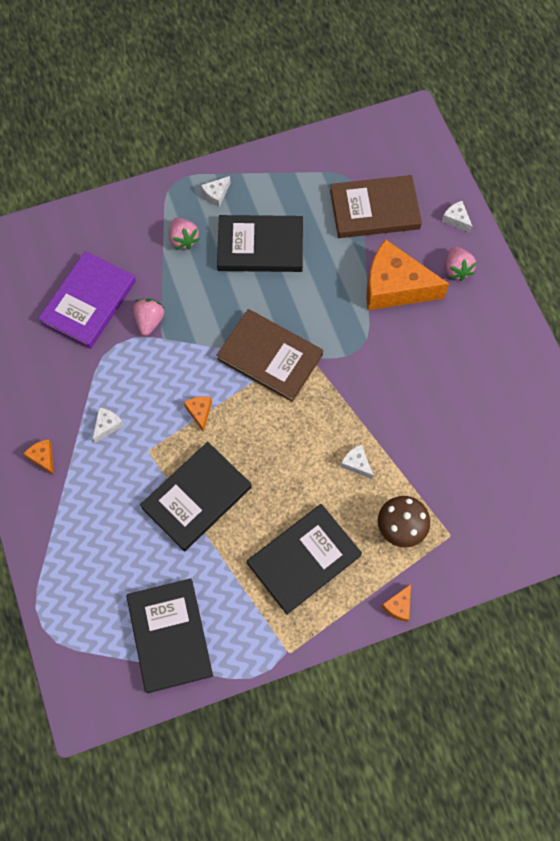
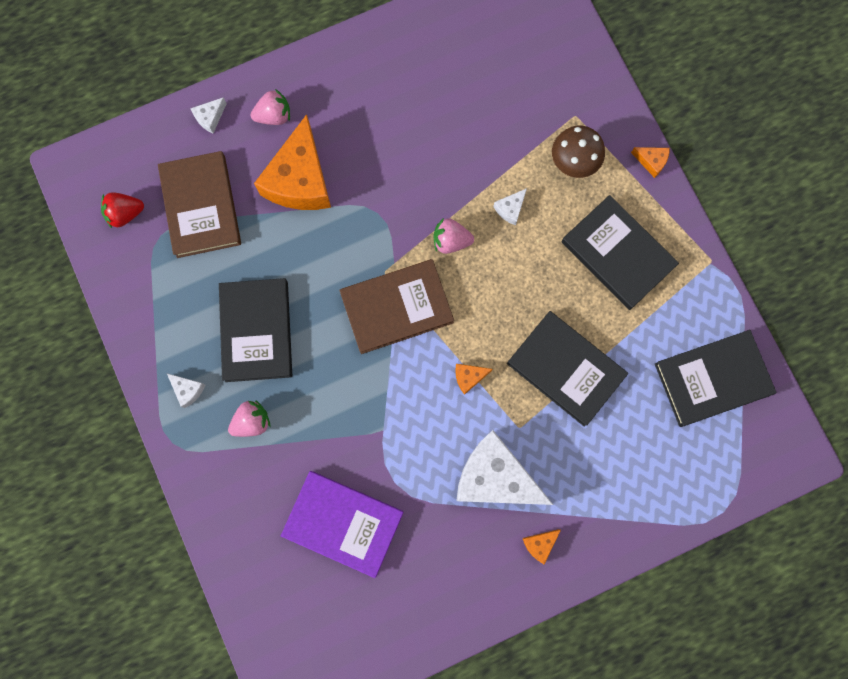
camera: 95 degrees left, 10 degrees up
(107, 425) = (495, 477): white cheese -> white cheese, size x2.46
(149, 321) = (362, 447): pink strawberry -> pink strawberry (451, 241)
(270, 357) = (396, 307): brown book -> brown book turned 45 degrees clockwise
(371, 154) = (125, 214): none -> red strawberry

